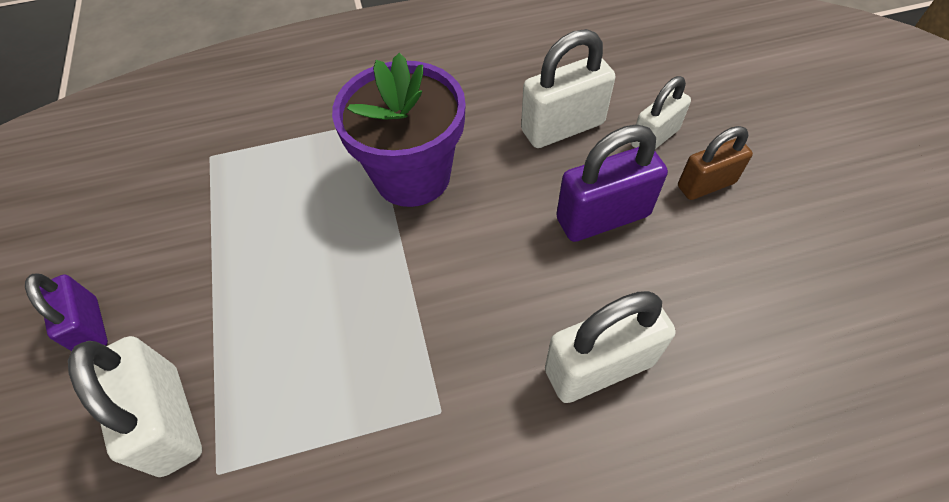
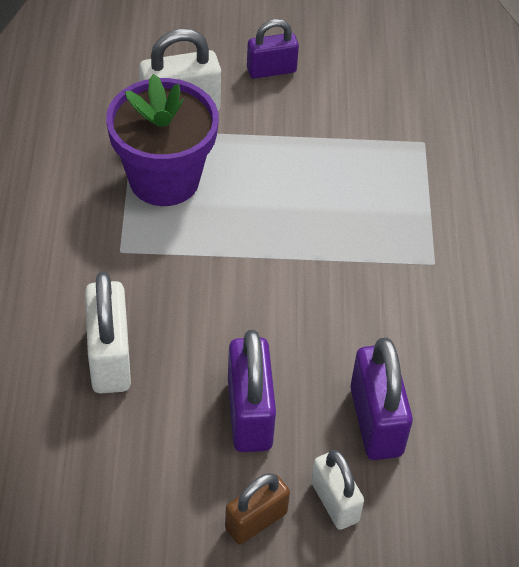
camera: 100 degrees right, 5 degrees down
(412, 176) = (350, 280): purple flower pot -> purple flower pot (164, 179)
(562, 127) = (375, 421): white padlock -> purple padlock
(706, 184) = (256, 521): brown padlock -> brown padlock turned 60 degrees clockwise

